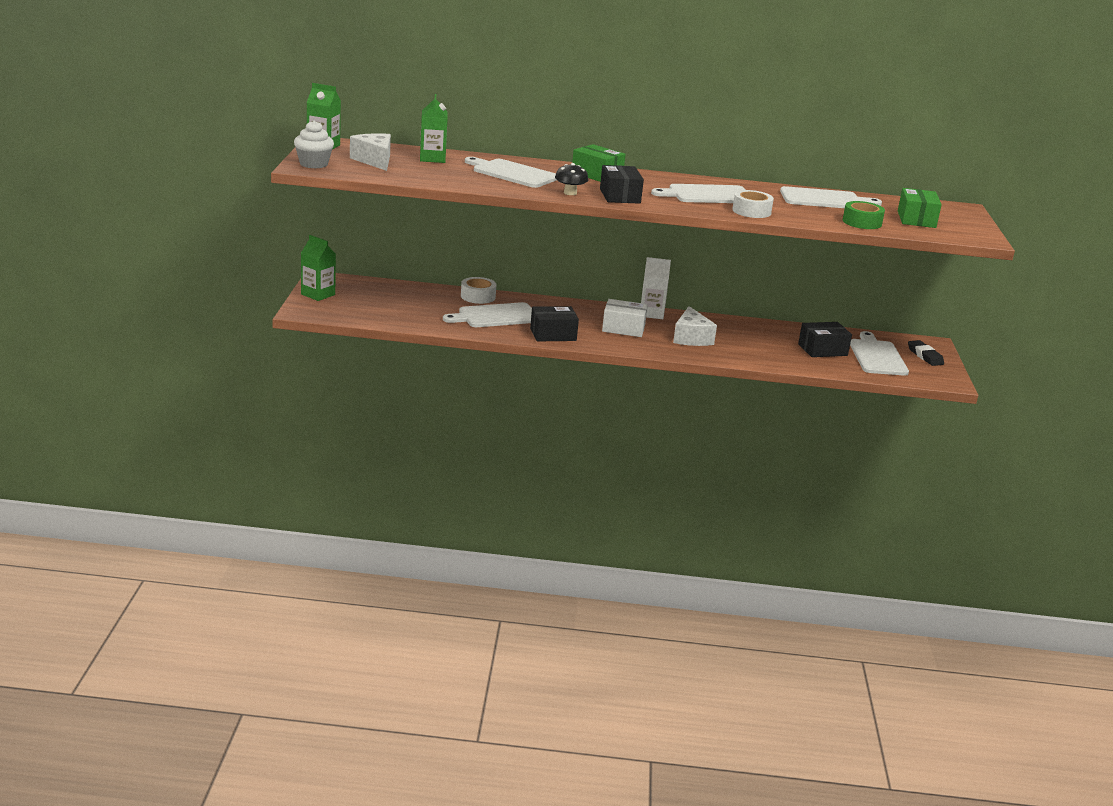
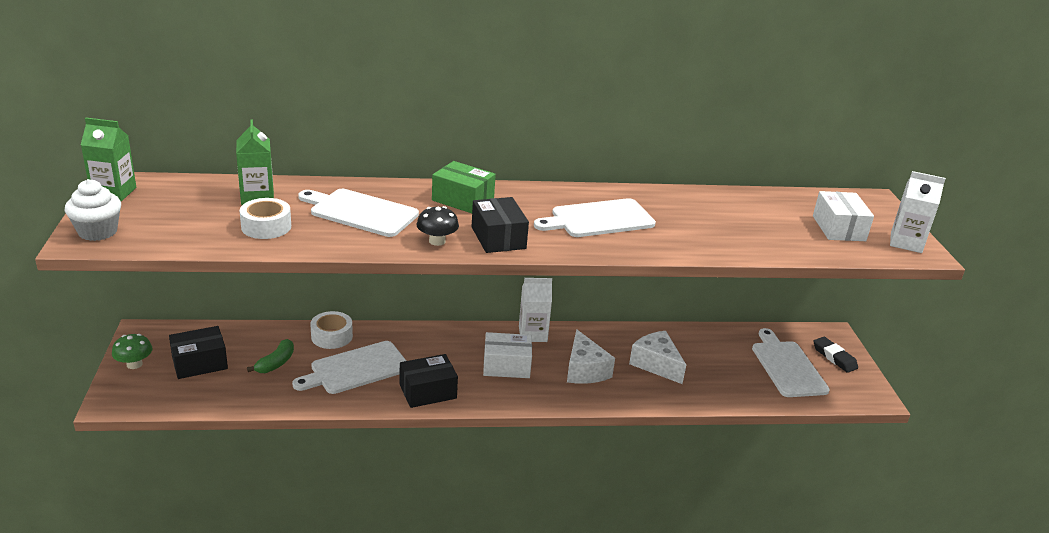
camera: 10 degrees left, 5 degrees up
(318, 294) = (134, 364): green carton -> green mushroom
(374, 161) = (182, 212): white cheese -> white cheese (656, 364)
(430, 306) = (276, 363): none -> green banana
(751, 211) = (658, 243): white tape -> white tape (266, 226)
(822, 350) = (728, 365): black box -> black box (200, 363)
(825, 199) = (729, 207): white cutting board -> none
(862, 222) = (785, 244): green tape -> none
(916, 219) = (838, 228): green box -> white box
(972, 232) = (906, 243): none -> white carton

